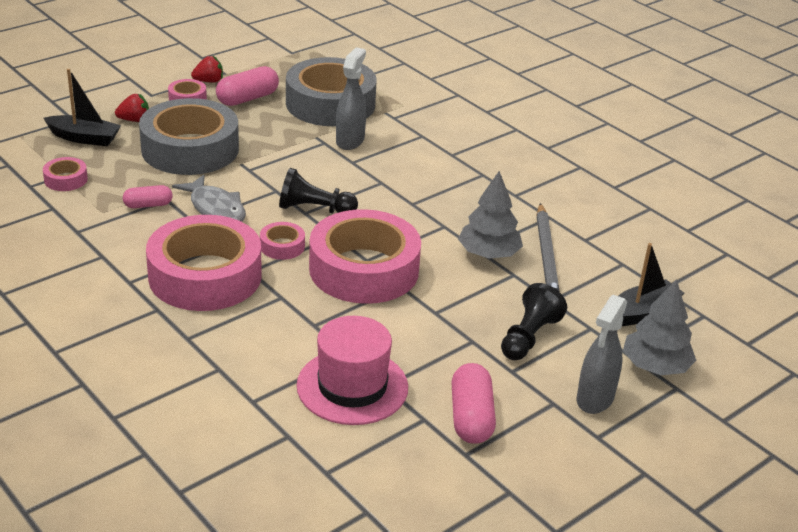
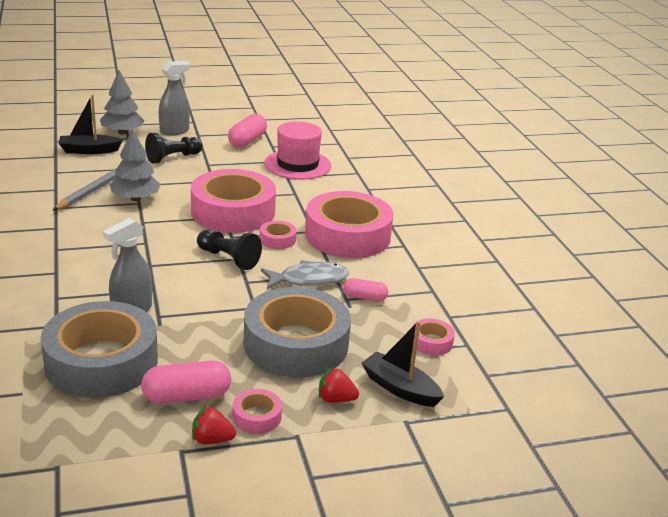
camera: 155 degrees left, 5 degrees down
(215, 209) = (309, 280): grey fish -> grey fish turned 90 degrees clockwise

